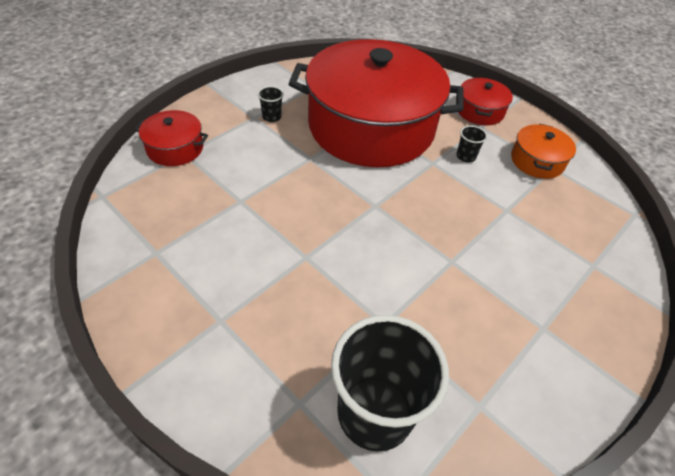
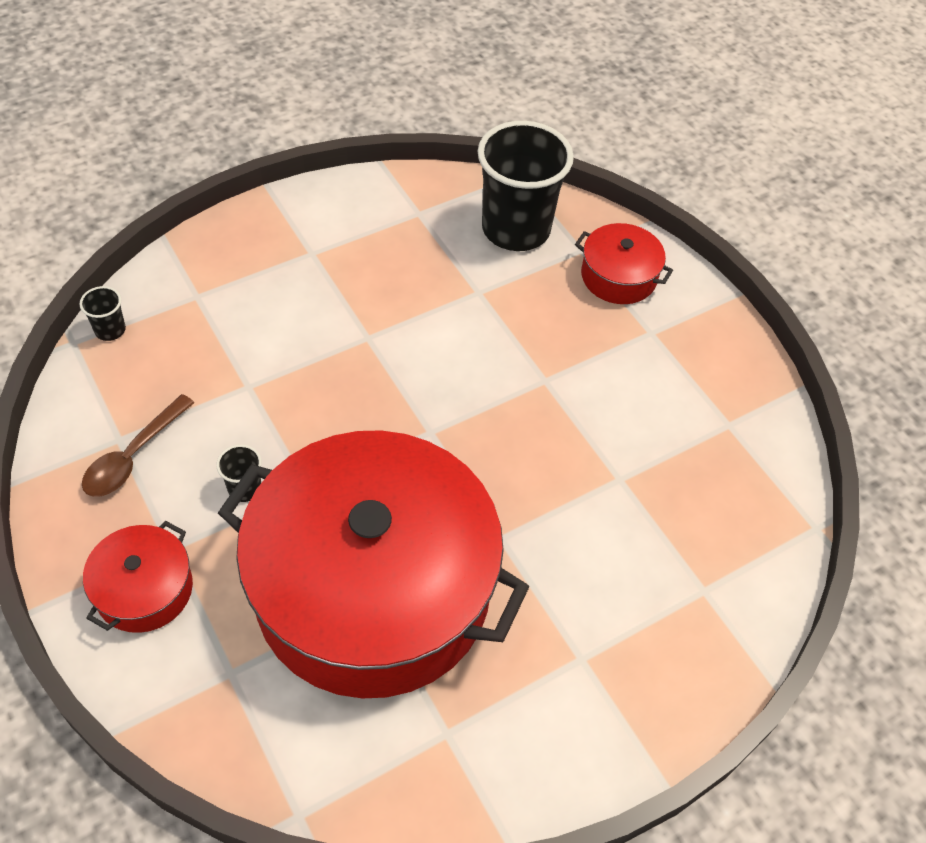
camera: 165 degrees left, 5 degrees up
(175, 148) = (720, 605): red pot -> red pot (618, 276)
(271, 117) = (549, 652): black cup -> black cup (110, 330)
(537, 161) = (133, 456): orange pot -> brown spoon

